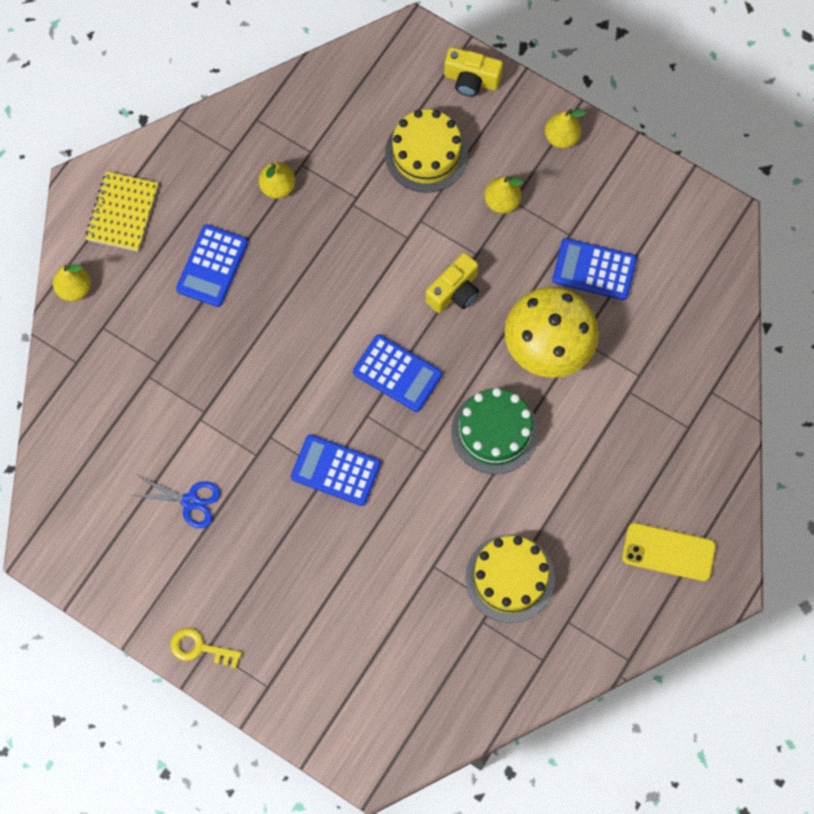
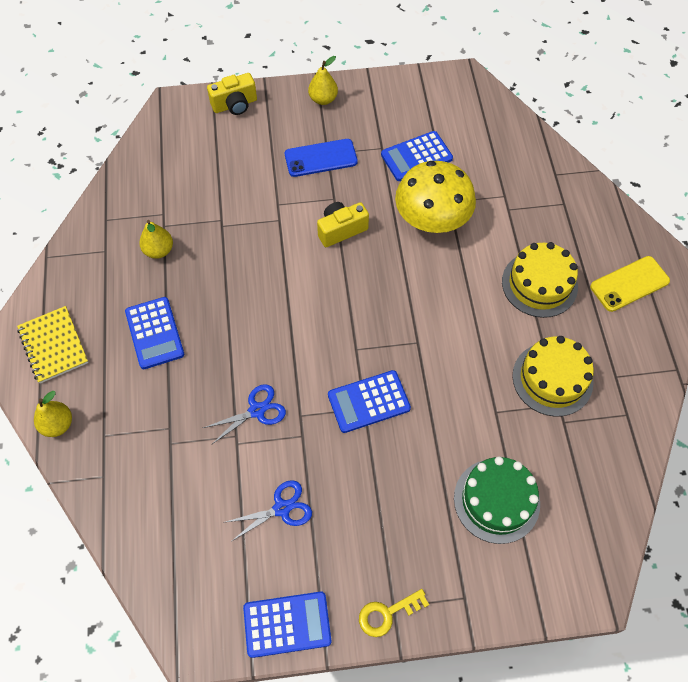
camera: 40 degrees left, 10 degrees down
(239, 403) = (257, 410): none -> blue scissors
(397, 373) = (351, 307): blue calculator -> blue calculator (287, 624)
(426, 154) = (245, 164): yellow cake -> yellow cake (539, 284)
(454, 291) = (341, 230): yellow camera -> yellow camera turned 120 degrees counterclockwise
(494, 432) = (450, 295): green cake -> green cake (496, 500)
(502, 201) = (321, 158): yellow pear -> blue phone

